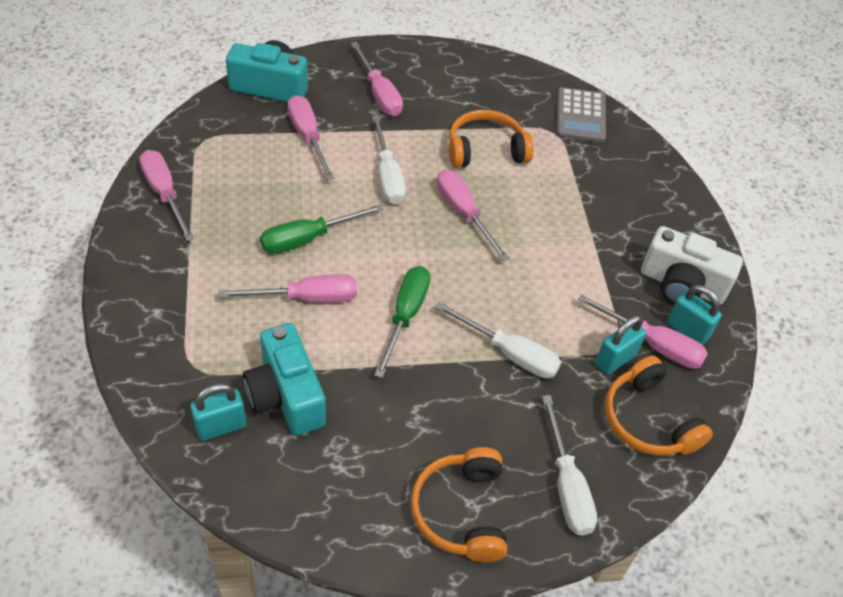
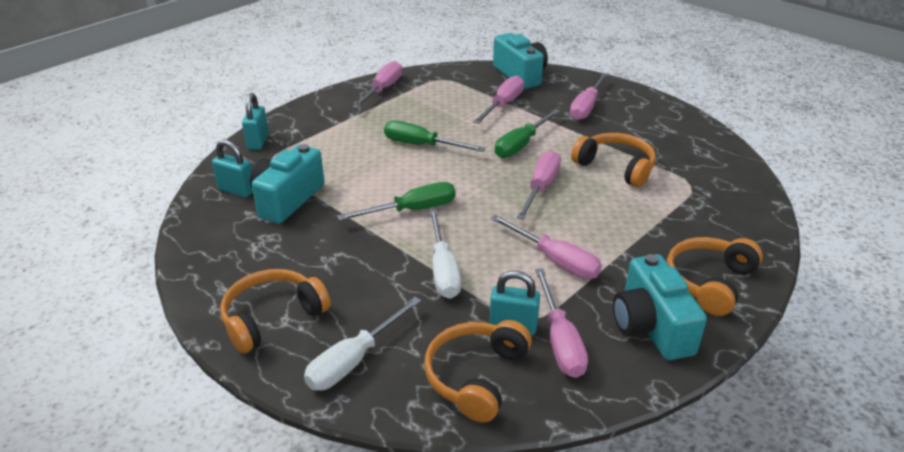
camera: 55 degrees right, 15 degrees down
(306, 298) = (373, 168): pink screwdriver -> pink screwdriver (555, 260)
(387, 176) = (521, 144): white screwdriver -> green screwdriver
(580, 116) = (732, 188): grey calculator -> none
(665, 218) = (709, 282): none -> orange headphones
(681, 285) = (651, 326): white camera -> turquoise camera
(687, 330) = (606, 354): turquoise padlock -> turquoise padlock (258, 142)

